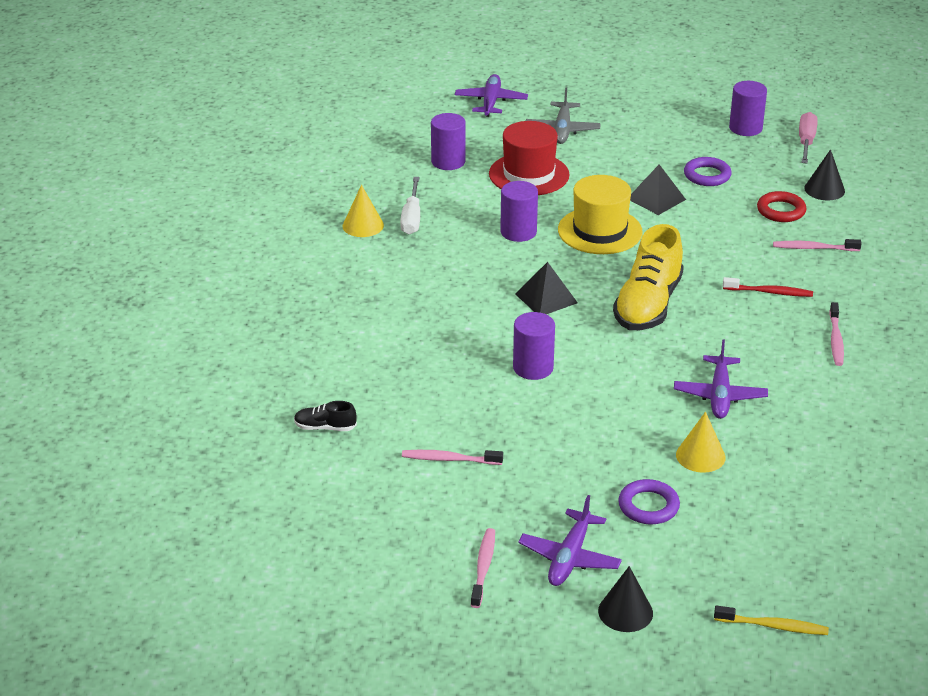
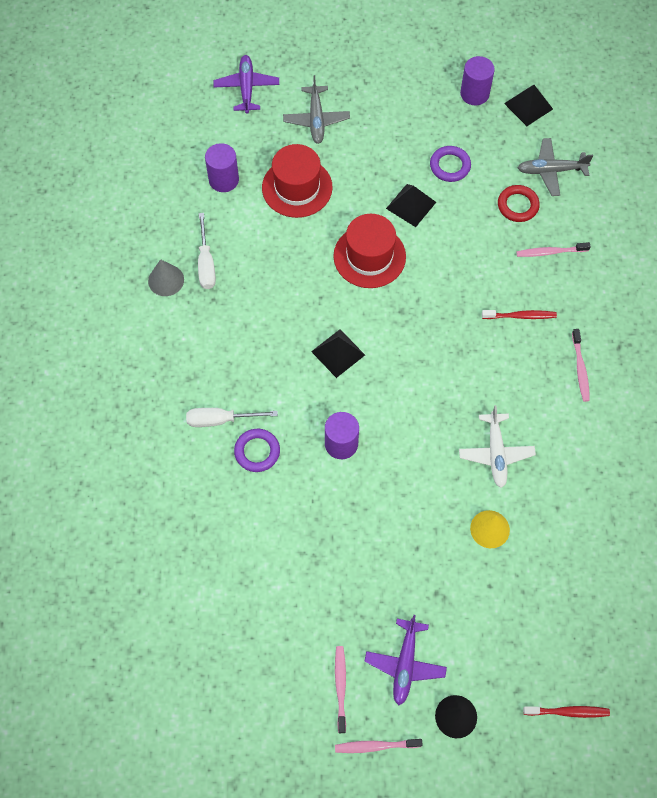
camera: 10 degrees left, 30 degrees up
(325, 427) = (185, 546): black shoe -> none
(363, 225) = (166, 280): yellow cone -> grey cone
(395, 334) = (221, 420): none -> white screwdriver
(449, 459) = (292, 567): pink toothbrush -> pink toothbrush (375, 746)
(518, 232) = (301, 268): purple cylinder -> none
(600, 231) = (369, 256): yellow hat -> red hat
(648, 305) = (423, 348): yellow shoe -> none
(648, 506) = (457, 595): purple ring -> purple ring (257, 451)
(720, 395) = (496, 453): purple plane -> white plane
(773, 626) = (568, 712): yellow toothbrush -> red toothbrush
(806, 142) = (528, 106): pink screwdriver -> black pyramid
(824, 189) = (551, 171): black cone -> grey plane

